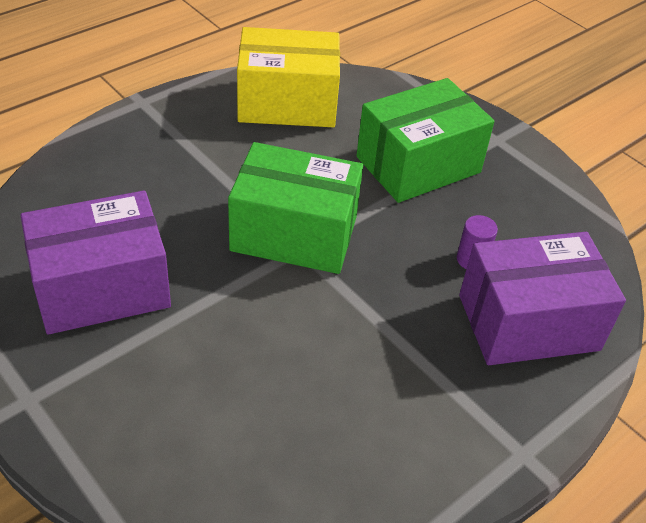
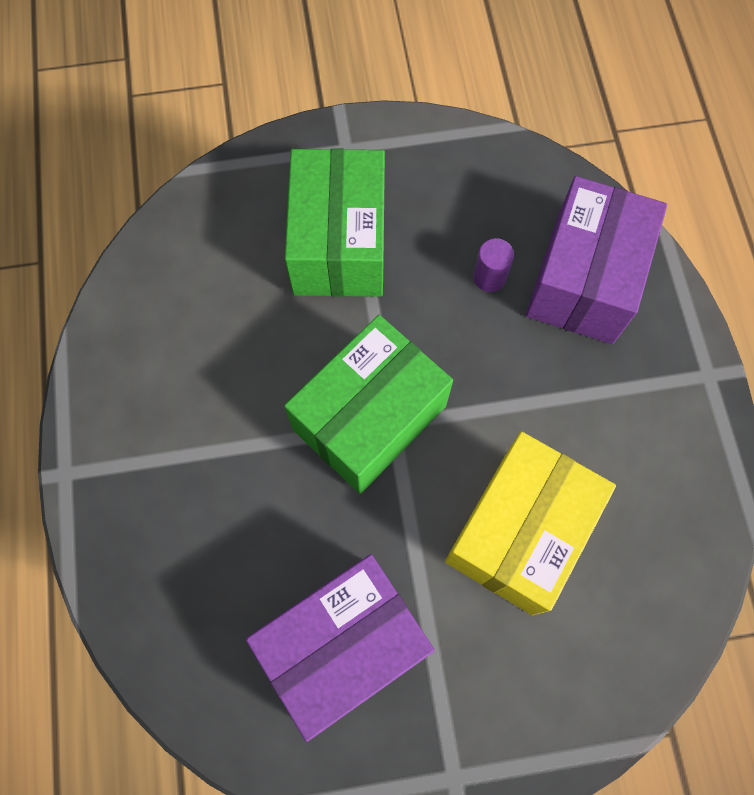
camera: 55 degrees left, 25 degrees up
(102, 287) = (344, 646): purple box -> purple box turned 45 degrees clockwise
(287, 102) = (165, 315): yellow box -> yellow box (519, 531)

